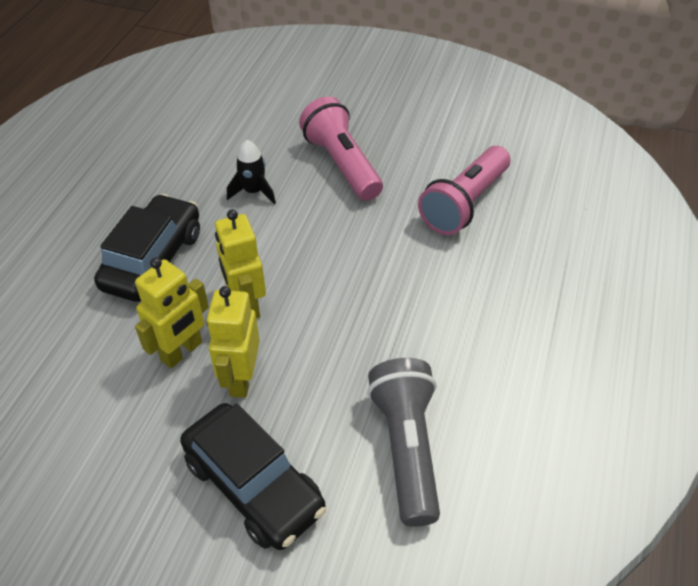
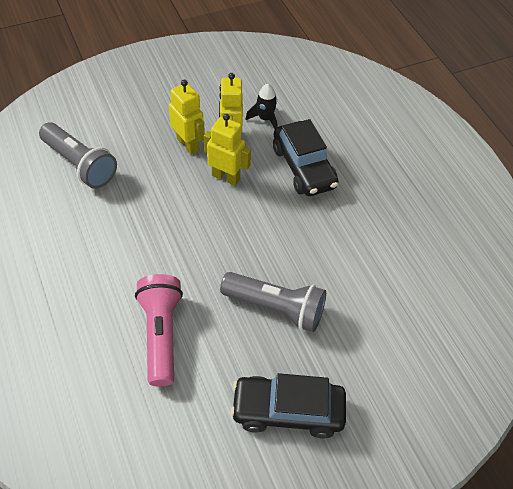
camera: 135 degrees right, 5 degrees up
(253, 192) = (305, 245): black rocket -> black rocket (265, 119)
(254, 485) = (136, 112): black car -> black car (287, 411)
(342, 164) = (275, 308): pink flashlight -> grey flashlight

